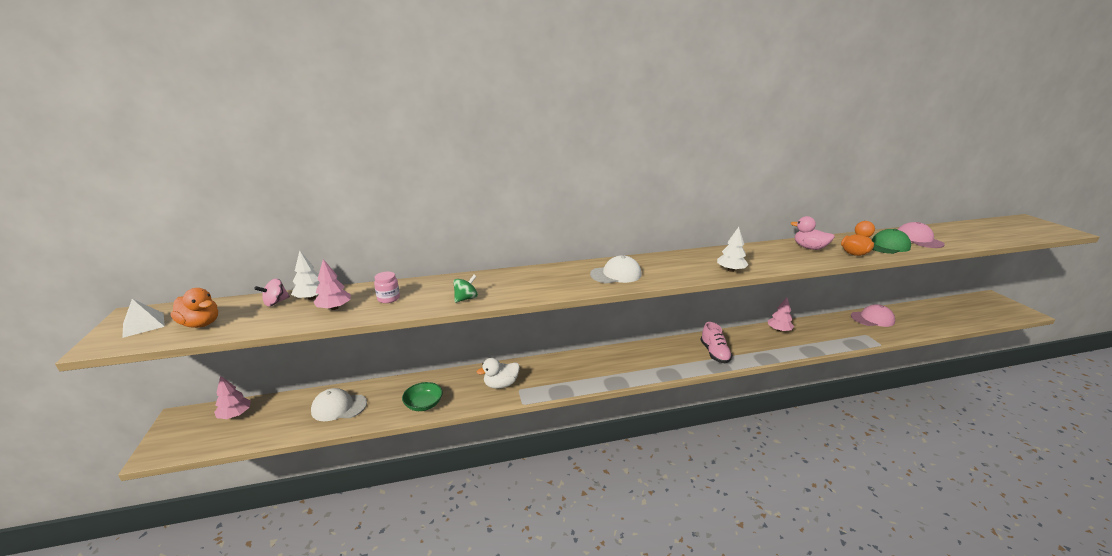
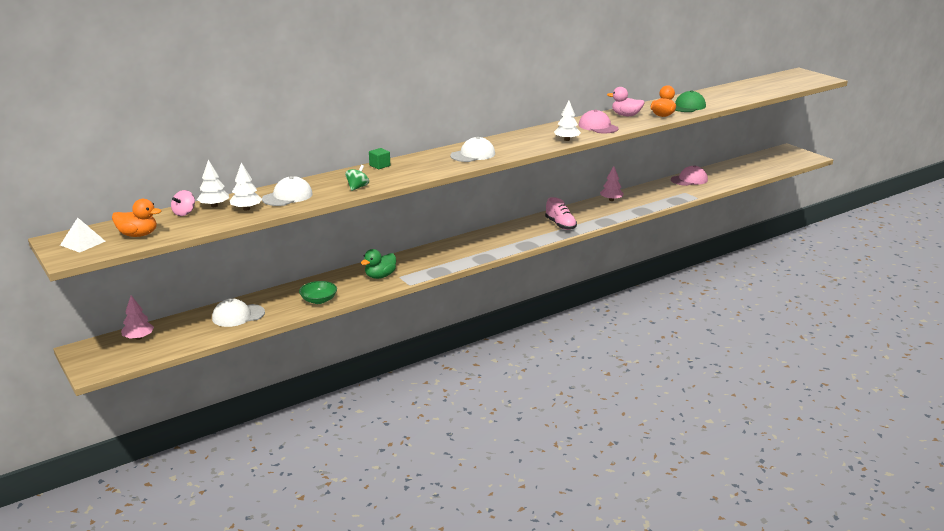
camera: 20 degrees left, 0 degrees up
(334, 308) = (246, 209): pink tree -> white tree
(388, 298) = (287, 196): pink jar -> white cap
(501, 384) = (380, 276): white duck -> green duck
(511, 273) = (379, 166): none -> green cube
(918, 239) = (712, 98): pink cap -> pink cap (598, 127)

